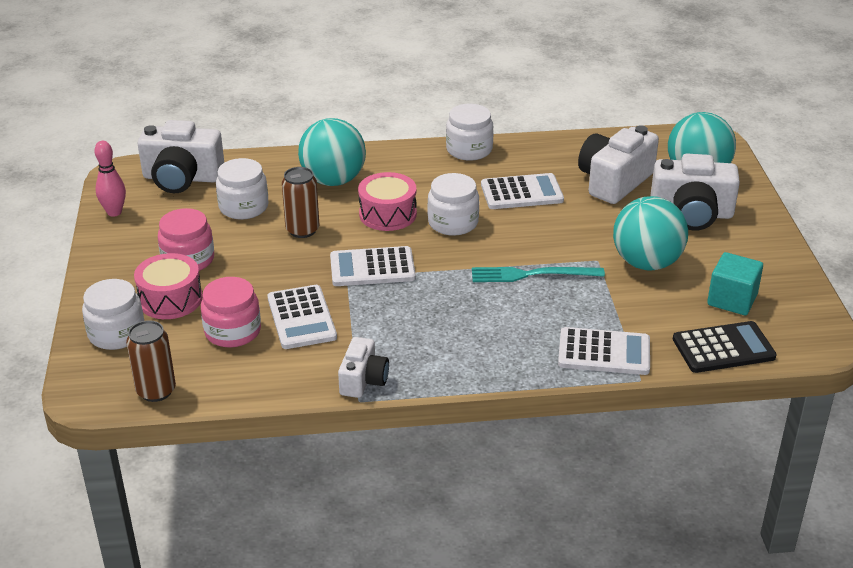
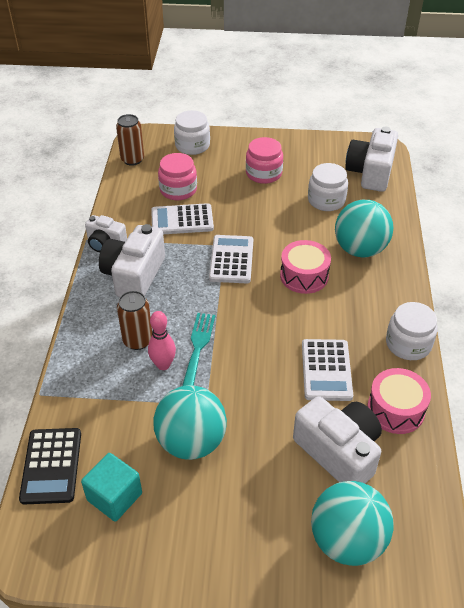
camera: 100 degrees right, 10 degrees up
(114, 212) = (328, 143): pink bowling pin -> pink bowling pin (163, 365)
(170, 299) = (220, 166): pink drum -> pink drum (395, 409)
(302, 230) = (289, 227): brown can -> brown can (138, 340)
(453, 223) = (284, 314): white jar -> none
(604, 352) = (81, 378): white calculator -> none
(691, 214) = (267, 508): white camera -> white camera (134, 275)

